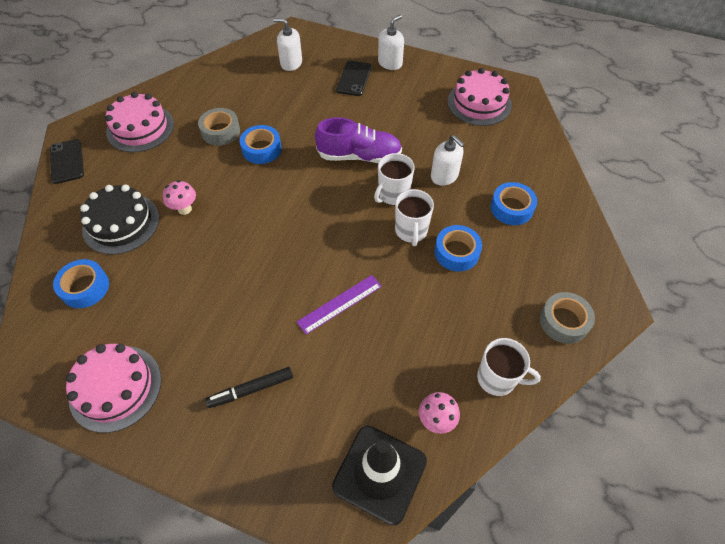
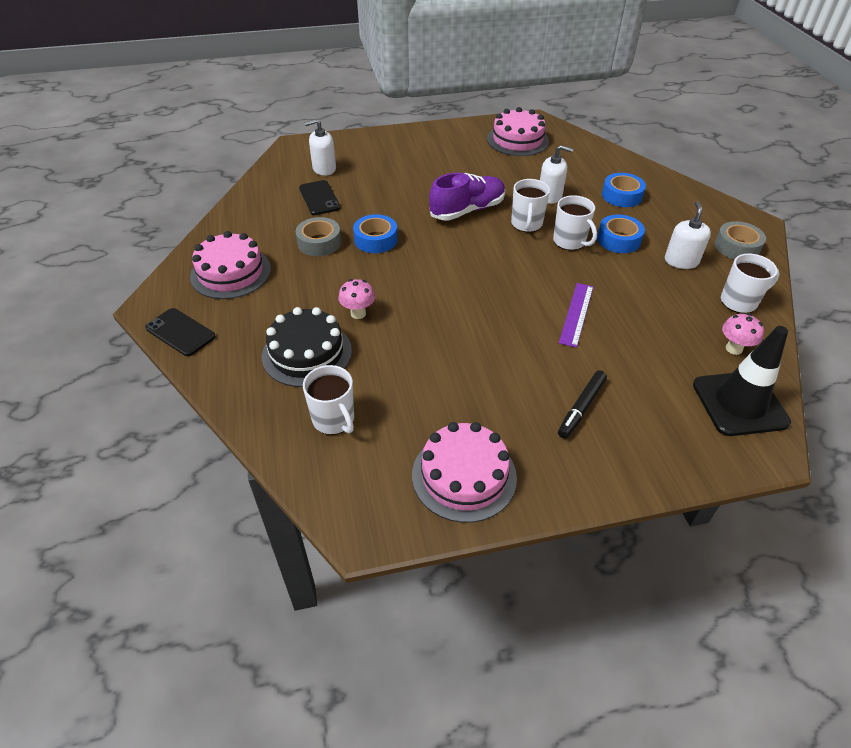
camera: 35 degrees left, 10 degrees down
(85, 287) = (334, 419): blue tape -> white mug
(354, 78) = (396, 160): black phone -> black phone (319, 198)
(390, 63) = (413, 138): white soap dispenser -> white soap dispenser (681, 261)

